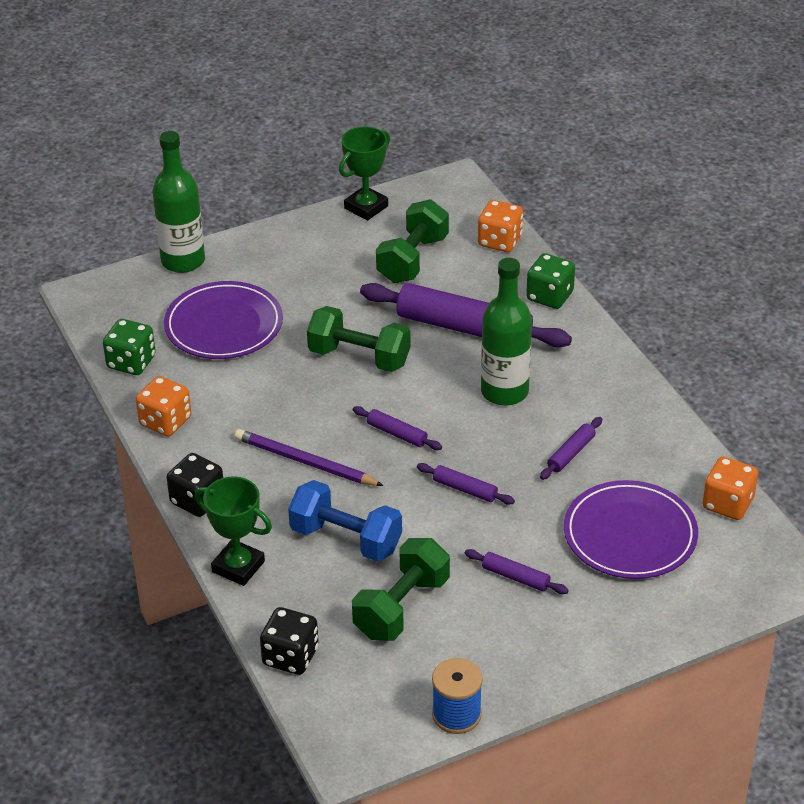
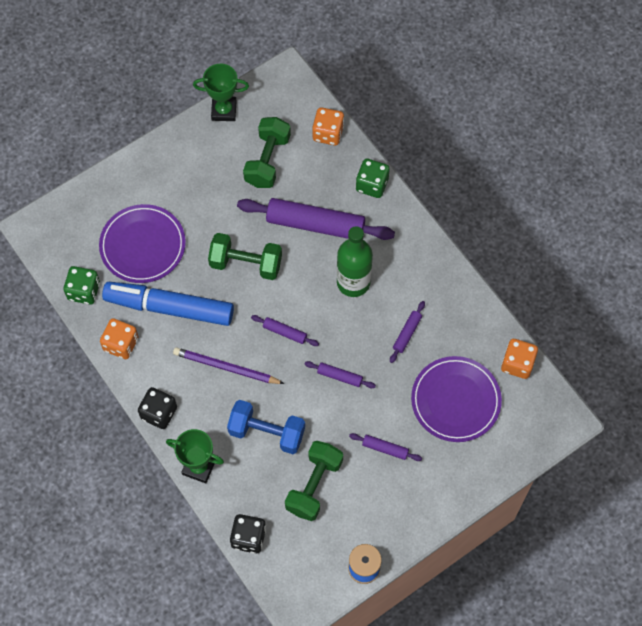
camera: 10 degrees left, 25 degrees up
(183, 261) = (99, 185): green bottle -> none
(242, 391) = (169, 307): none -> blue marker
(366, 207) = (224, 110): green trophy -> green trophy turned 60 degrees clockwise

